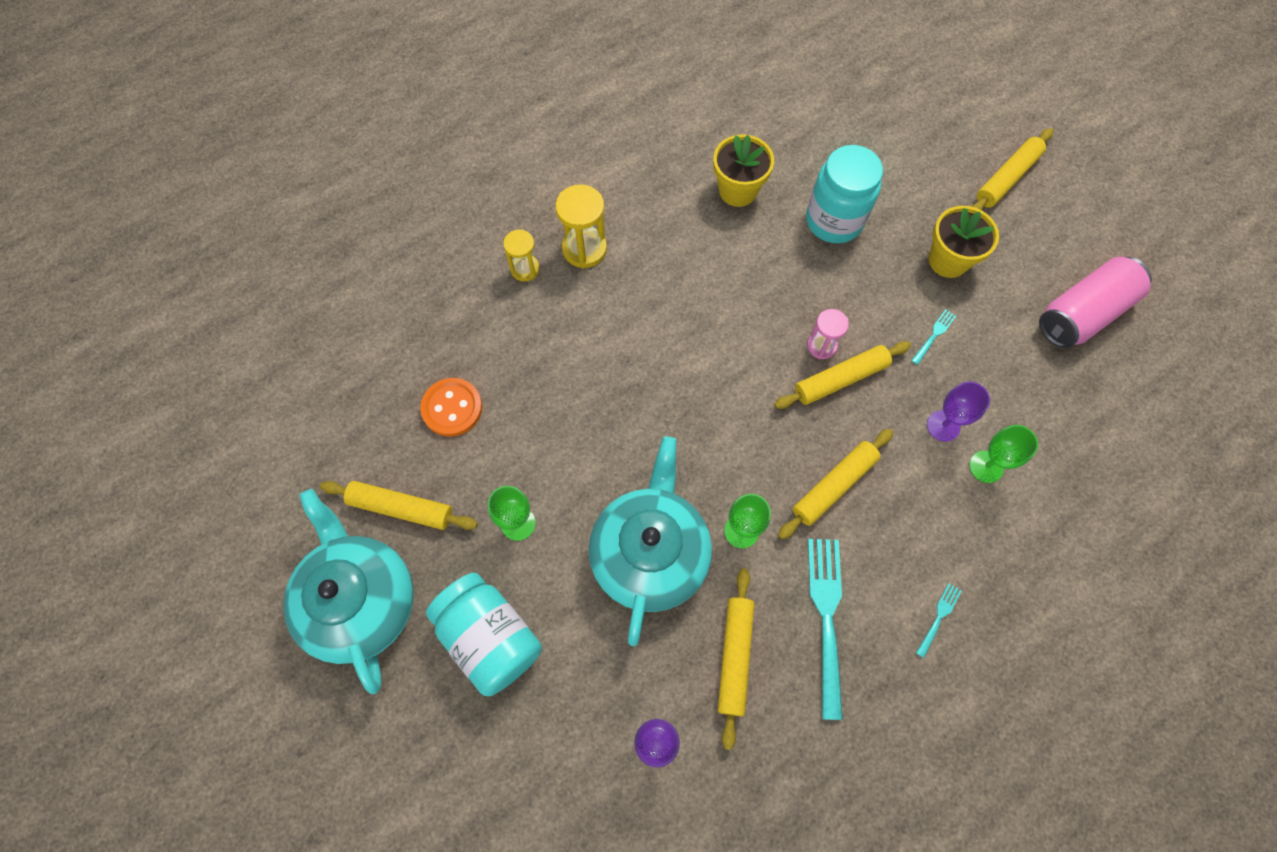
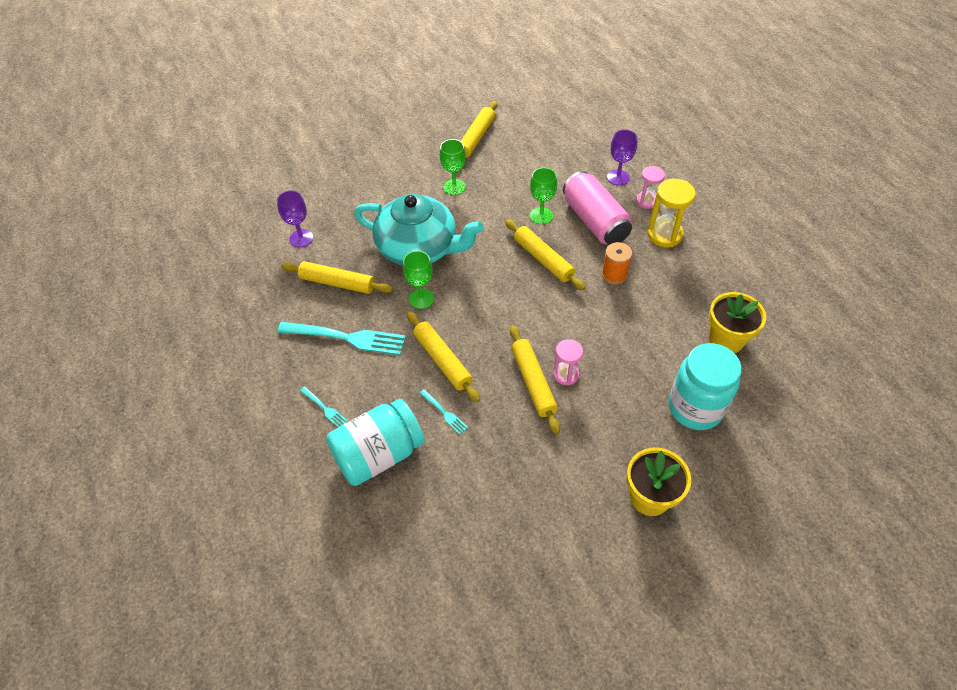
camera: 100 degrees right, 15 degrees down
(360, 600) = (424, 121): turquoise teapot -> none
(452, 408) = (540, 161): orange button -> none
(490, 637) = (387, 171): turquoise jar -> turquoise jar (379, 455)
(525, 269) = (647, 201): yellow hourglass -> pink hourglass
(661, 302) = (614, 275): none -> orange spool
(934, 335) = (568, 464): turquoise fork -> turquoise fork (444, 413)
(943, 426) = (479, 450): purple goblet -> purple goblet (618, 177)
(986, 466) = (436, 474): green goblet -> green goblet (541, 216)
(1007, 178) = (756, 585): yellow rolling pin -> yellow rolling pin (543, 259)
(1082, 313) = (582, 614): pink can -> pink can (595, 221)

